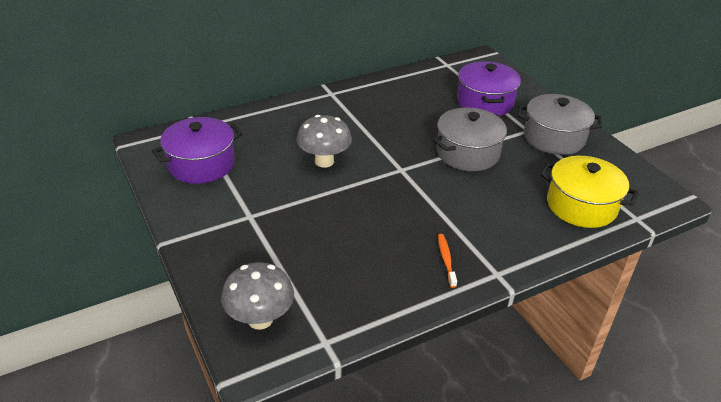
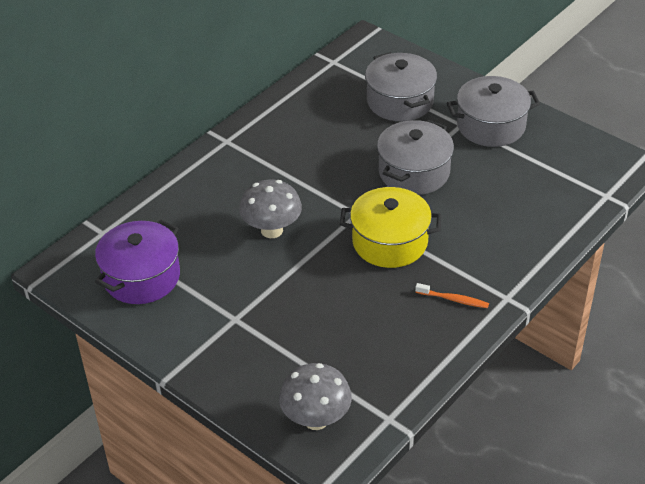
camera: 20 degrees left, 5 degrees up
(446, 260) = (453, 299): orange toothbrush -> orange toothbrush turned 135 degrees clockwise
(485, 102) = (400, 101): purple pot -> grey pot
(581, 205) = (551, 198): yellow pot -> yellow pot (390, 242)

